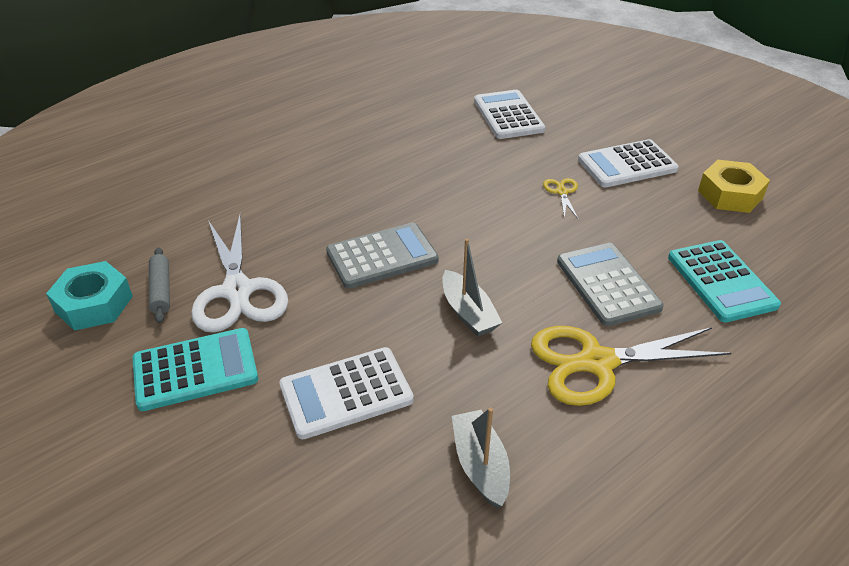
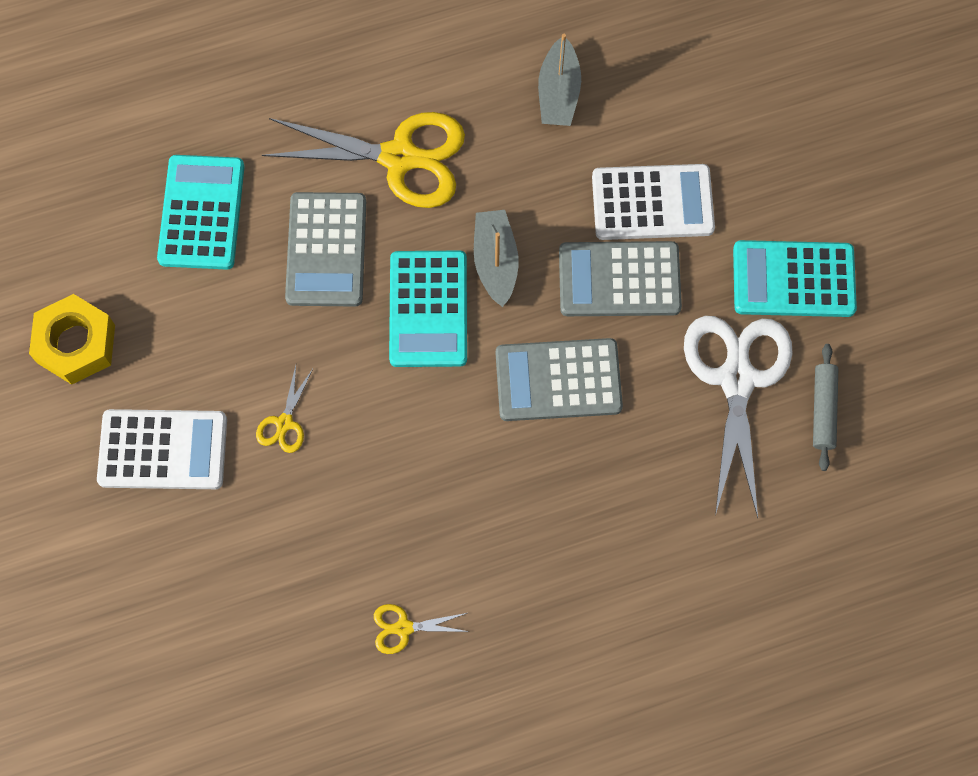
camera: 160 degrees left, 30 degrees up
(94, 304) = (899, 412): turquoise nut -> none
(357, 328) = (619, 279): none -> grey calculator
(427, 134) = (403, 628): none -> yellow scissors
(504, 270) = (428, 309): none -> turquoise calculator
(508, 115) = (258, 636): white calculator -> none

